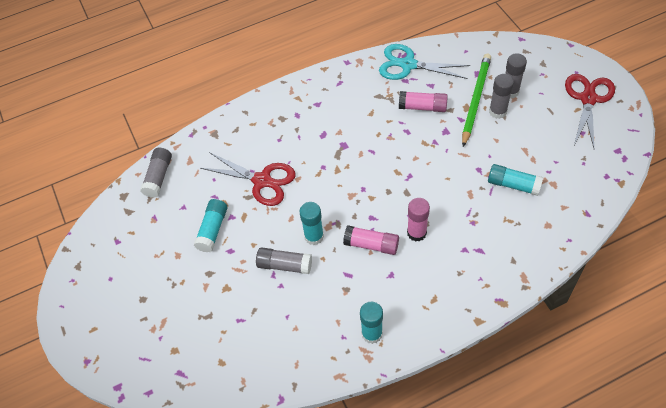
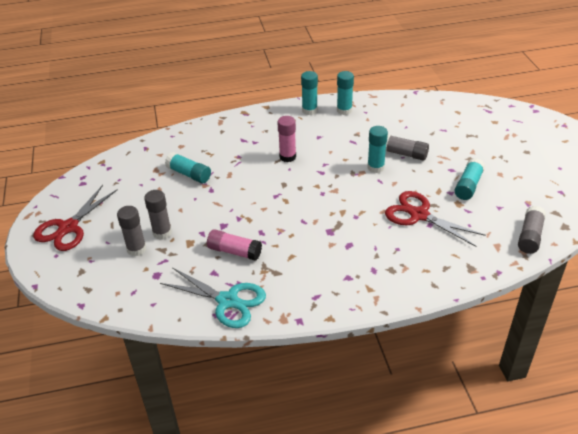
camera: 170 degrees left, 15 degrees down
(371, 245) = (328, 155): pink glue stick -> none
(418, 324) = (309, 110): none -> turquoise glue stick
(475, 100) = (176, 248): green pencil -> none

